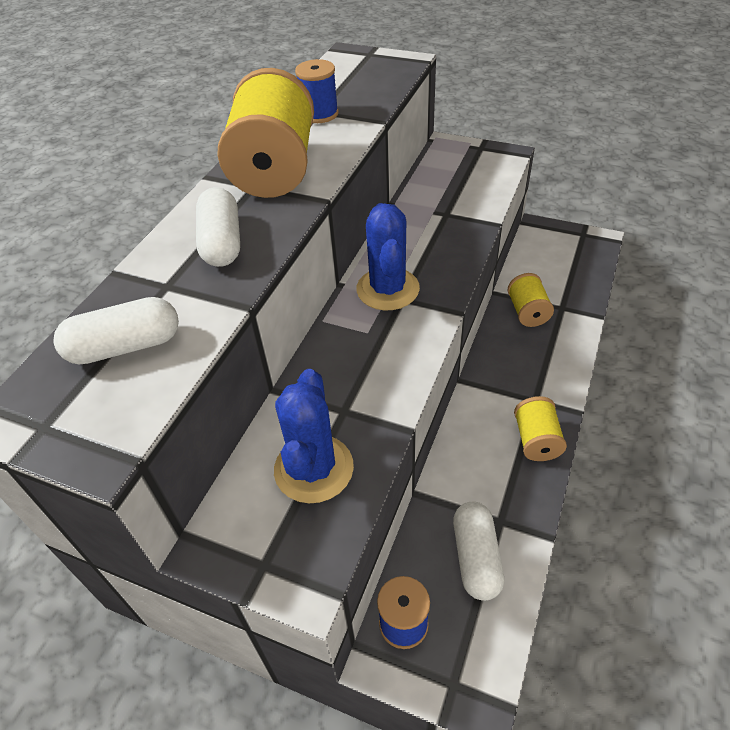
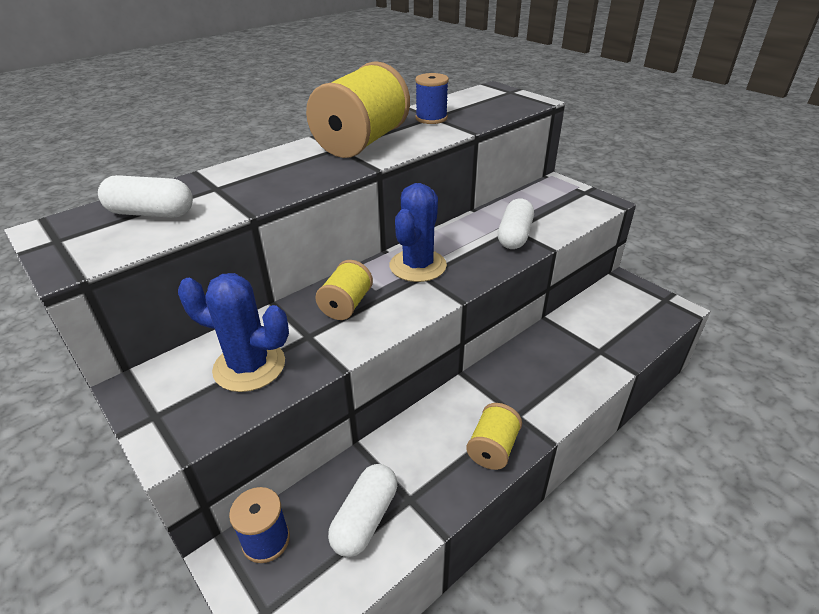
camera: 25 degrees right, 10 degrees down
(222, 242) = (278, 174): white capsule -> white capsule (514, 235)
(314, 468) = (249, 366): blue cactus -> blue cactus turned 75 degrees clockwise
(527, 312) = (563, 343): yellow spool -> yellow spool (346, 305)

